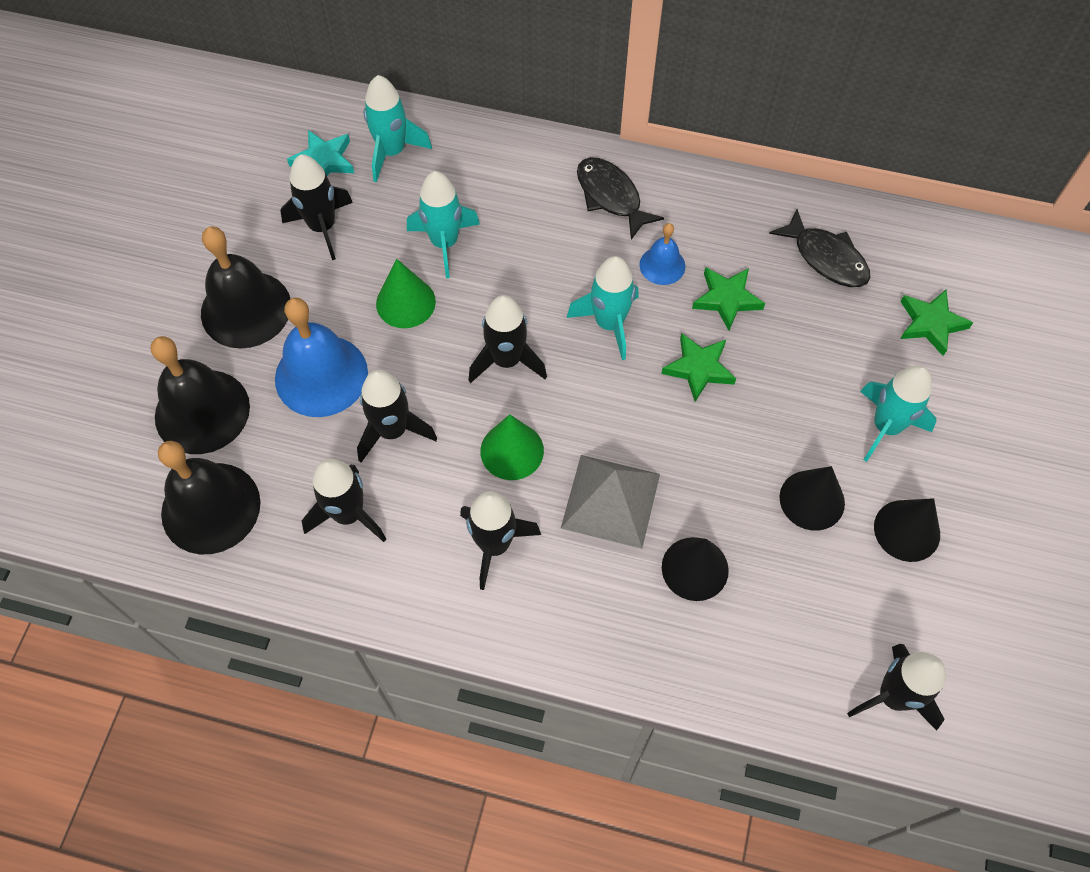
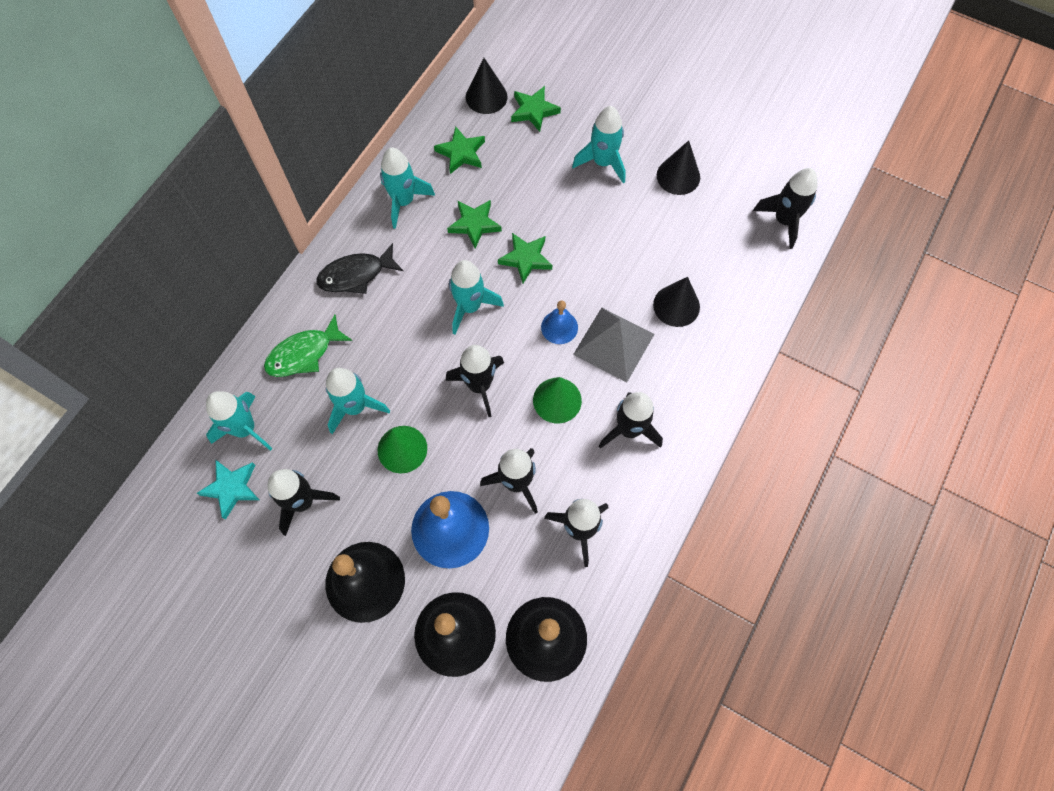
camera: 75 degrees left, 5 degrees up
(495, 177) = (304, 354): none -> green fish
(662, 265) = (431, 257): blue bell -> blue bell (559, 327)
(729, 216) = (403, 201): none -> turquoise rocket
(812, 500) = (644, 222): black cone -> black cone (486, 97)
(826, 258) = (461, 153): black fish -> green star

